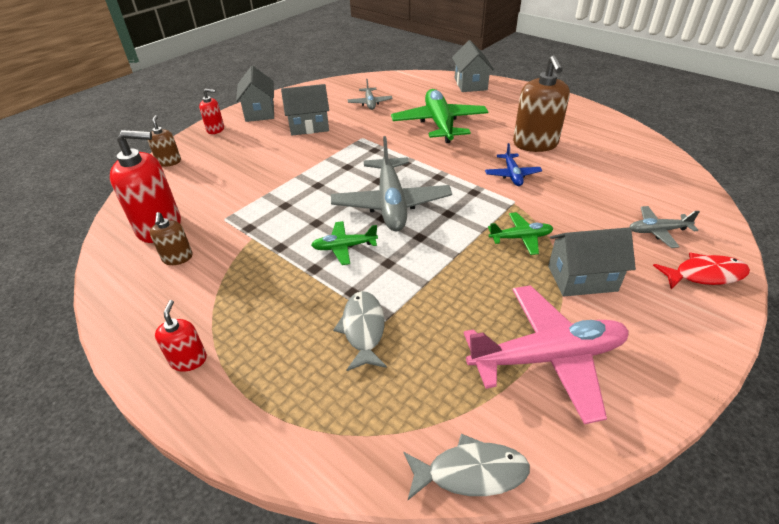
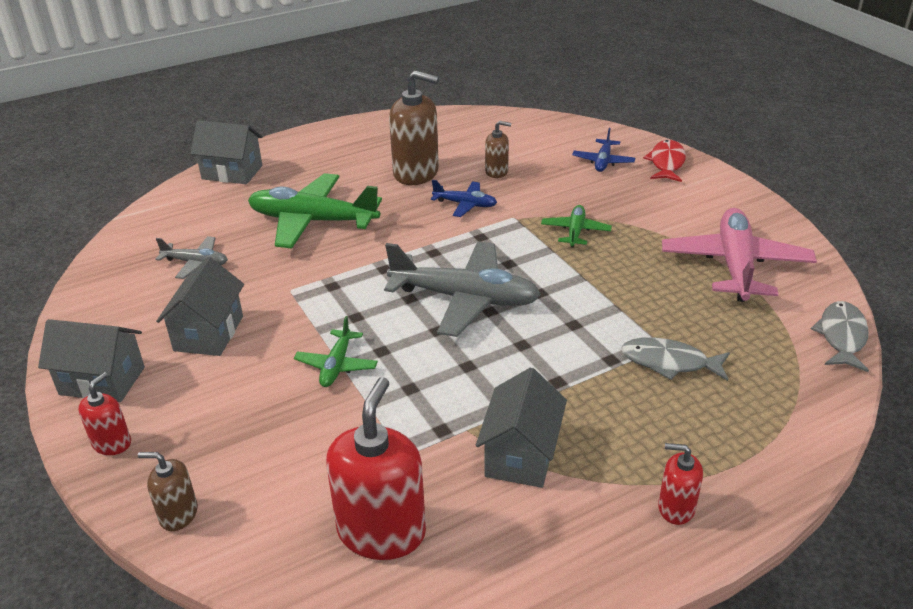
camera: 70 degrees left, 5 degrees down
(177, 258) = (472, 511): brown soap dispenser -> brown soap dispenser (496, 172)
(344, 247) = (529, 351): green plane -> green plane (337, 365)
(582, 278) = (647, 218): grey house -> grey house (521, 455)
(658, 231) = (603, 161): grey plane -> blue plane

